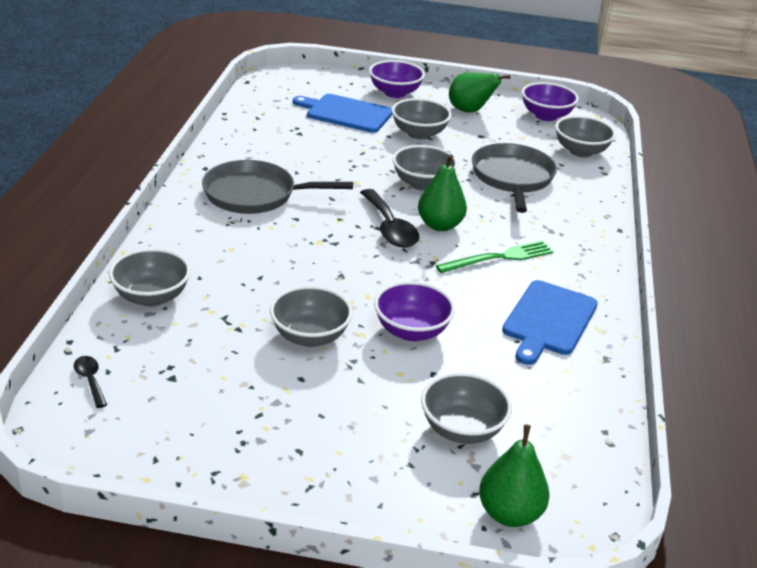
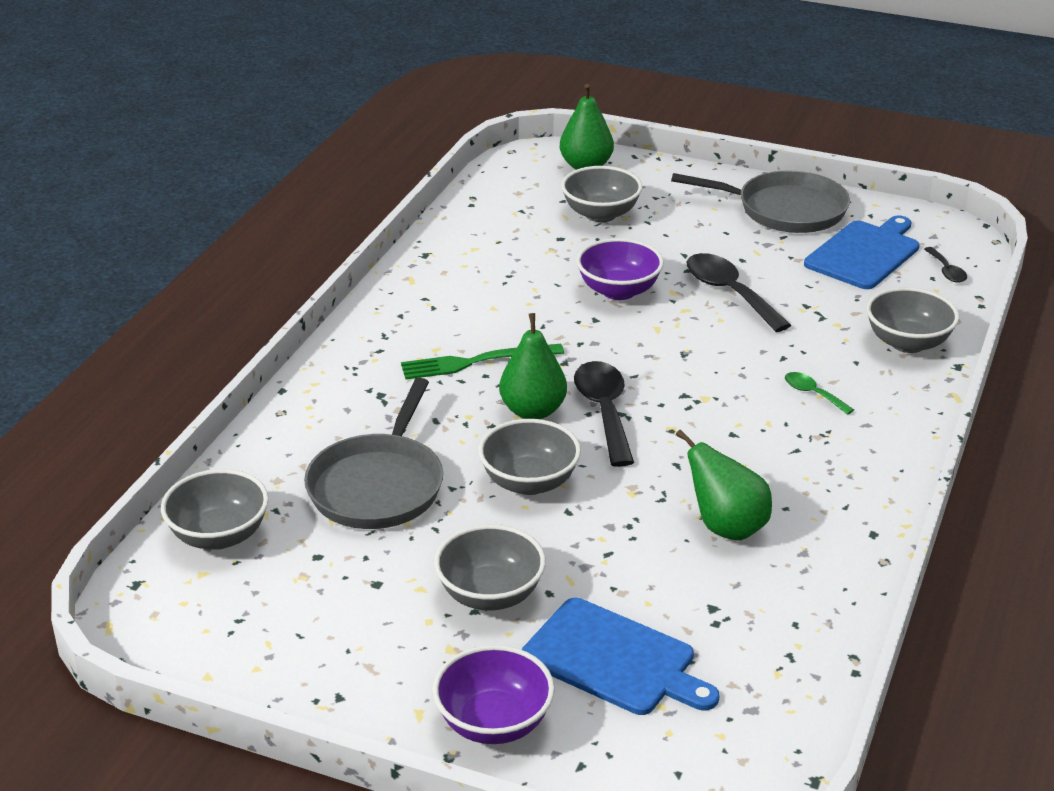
camera: 165 degrees left, 0 degrees up
(237, 249) = (813, 394): none -> green spoon
(255, 194) = (791, 476): grey pan -> grey pan (785, 210)
(310, 336) = (729, 293): grey bowl -> black spoon
(470, 111) = (360, 654): green pear -> green pear (726, 527)
(546, 116) = (213, 632): purple bowl -> none
(548, 320) = (461, 291): blue cutting board -> blue cutting board (864, 253)

